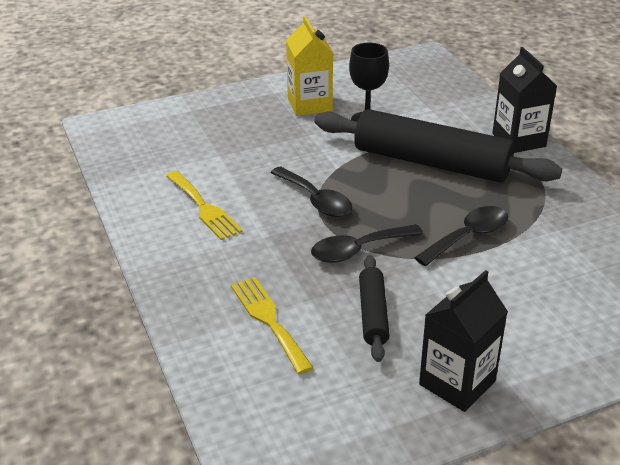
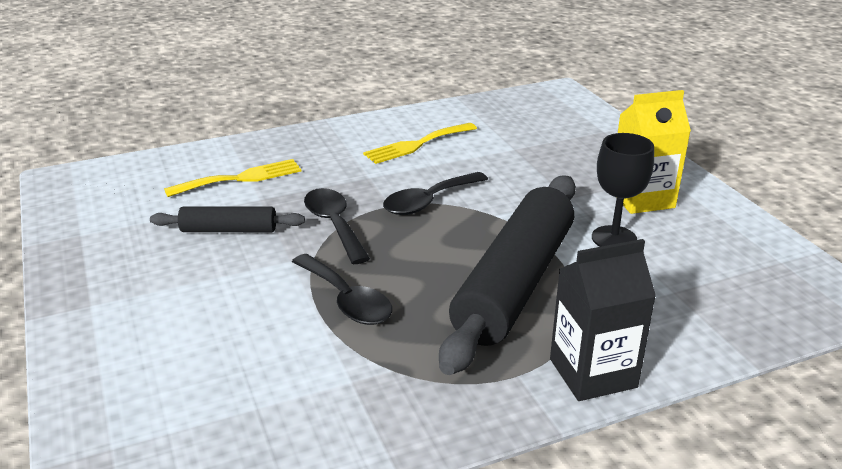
camera: 90 degrees right, 5 degrees down
(457, 383) = (111, 272): black carton -> none

